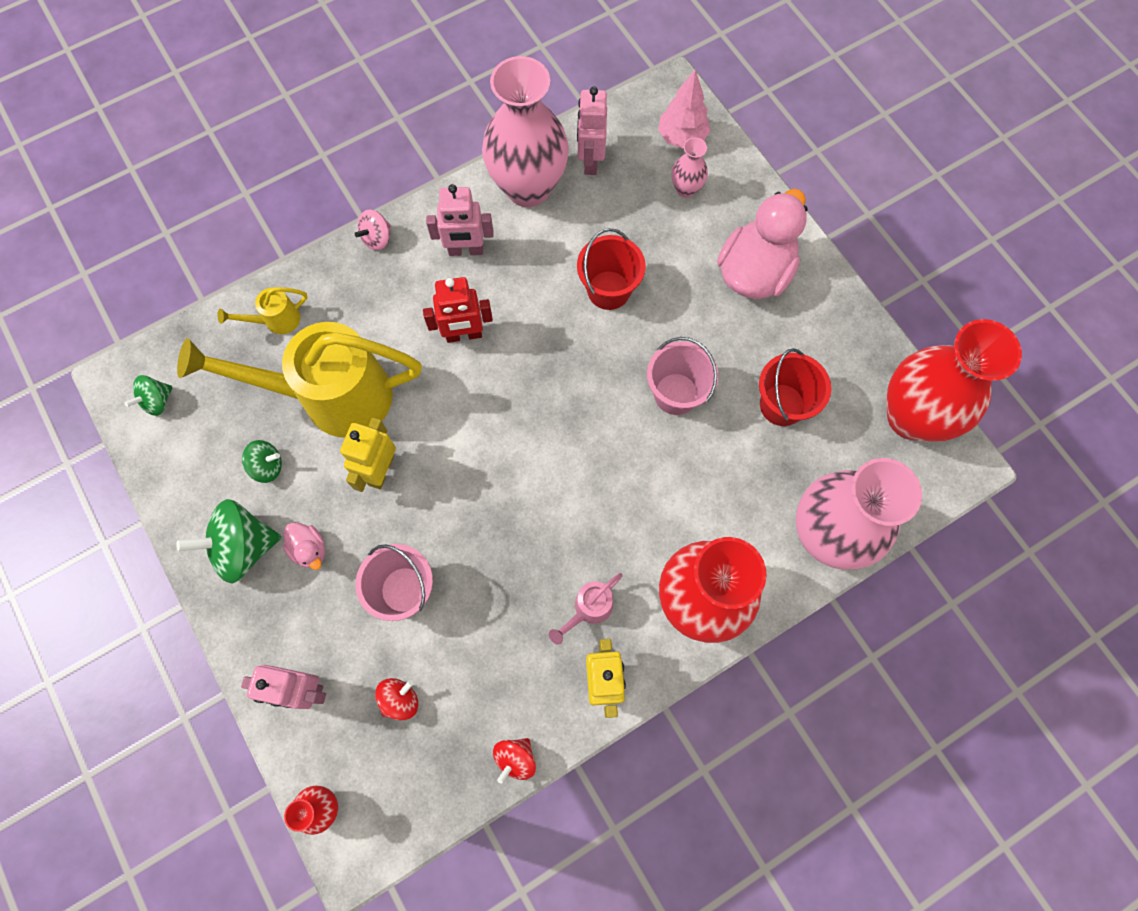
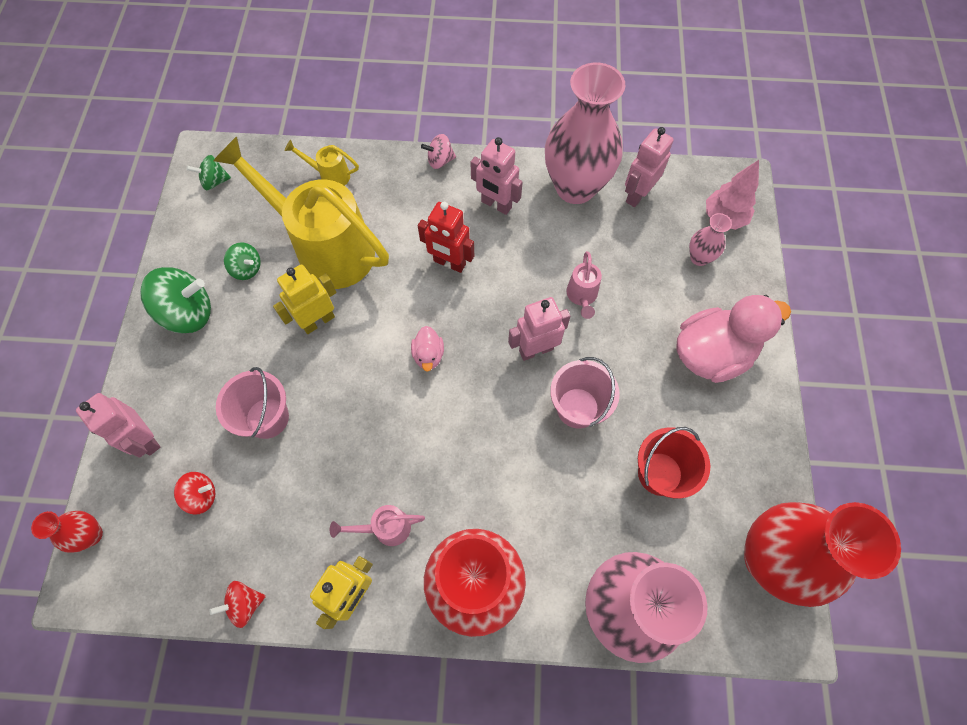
camera: 35 degrees right, 5 degrees down
(243, 547) = (188, 313): green spinning top -> green spinning top turned 150 degrees clockwise
(309, 549) = (228, 344): pink duck -> pink duck (428, 355)
(603, 365) = (536, 349): none -> pink robot
(608, 290) = (582, 296): red bucket -> pink watering can

